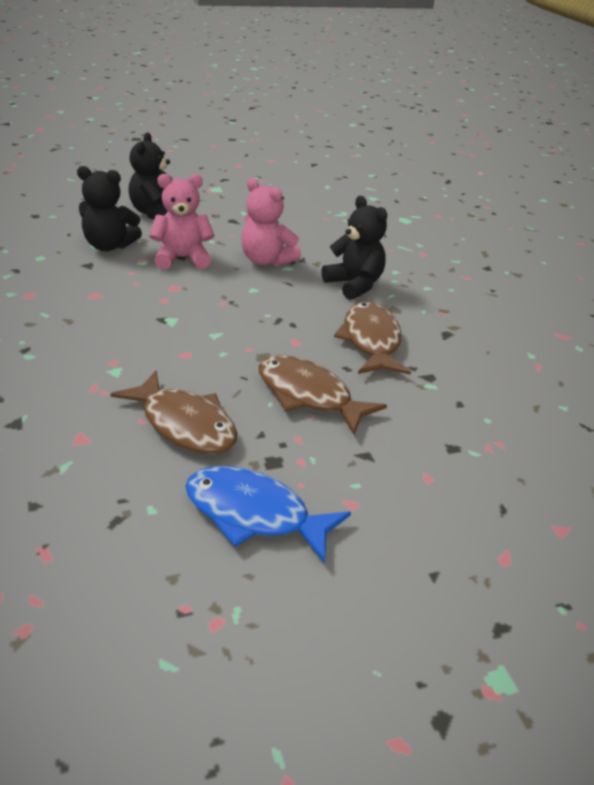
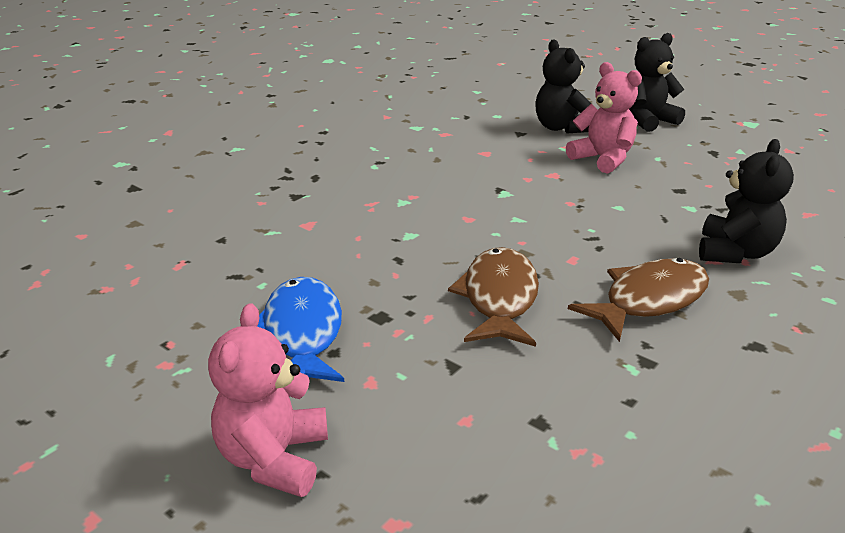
camera: 60 degrees right, 5 degrees down
(184, 424) = (376, 256): brown fish -> none
(266, 260) = (679, 193): pink teddy bear -> pink teddy bear (274, 458)

